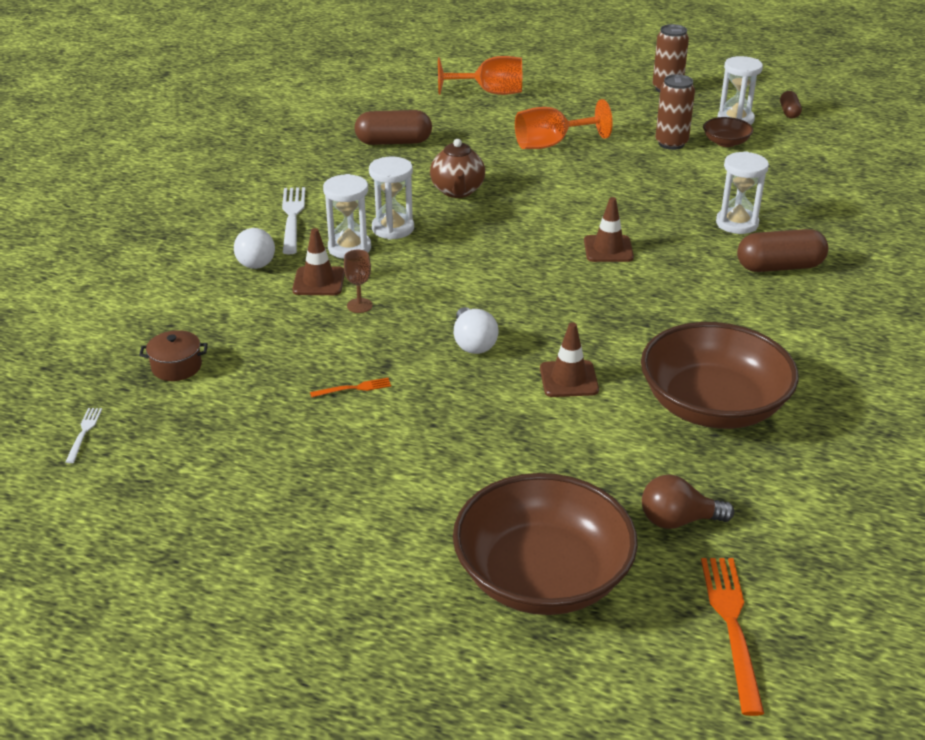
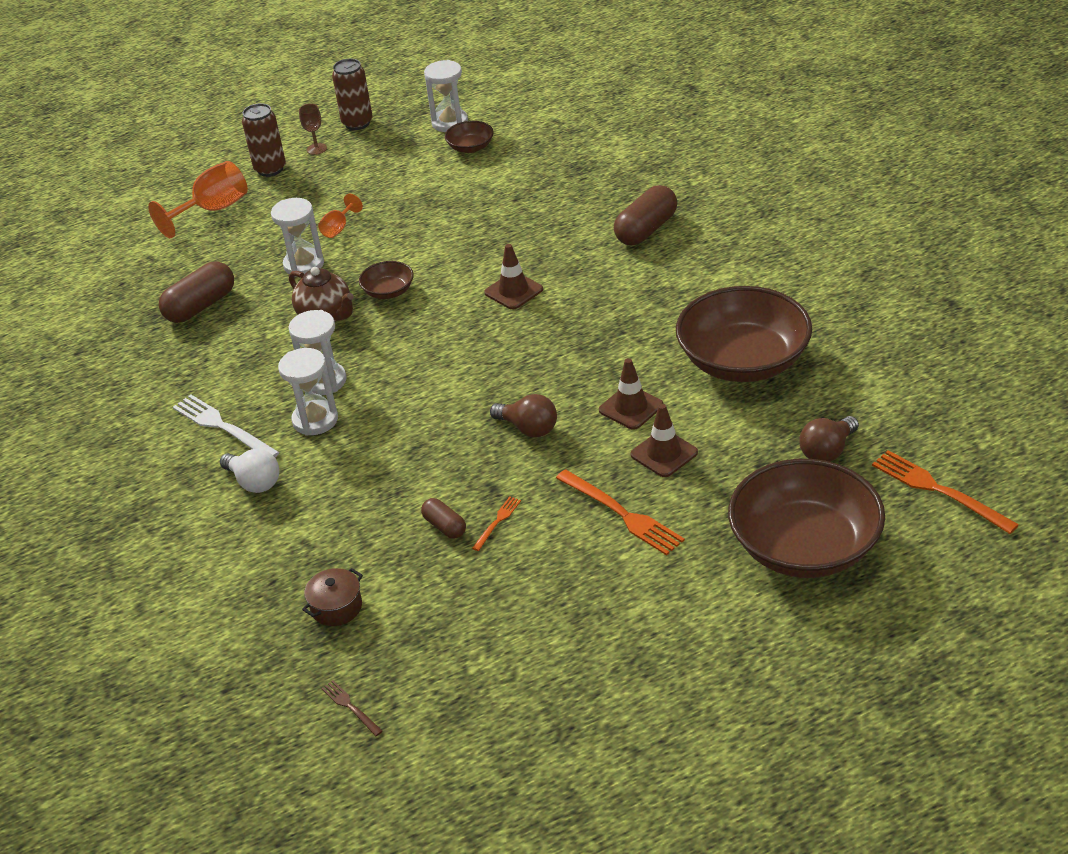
camera: 40 degrees left, 5 degrees up
(84, 433) = (350, 707): white fork -> brown fork
(319, 281) = (336, 463): brown traffic cone -> brown traffic cone (664, 454)
(359, 305) = (400, 459): brown goblet -> brown goblet (316, 149)
(443, 446) = (621, 514): none -> orange fork
(473, 343) = (528, 428): white light bulb -> brown light bulb
(521, 200) = (388, 291): none -> brown bowl
(551, 144) = (338, 228): orange goblet -> orange goblet, size x0.53
(671, 143) = (431, 172): brown can -> brown can (270, 169)
(737, 223) = (572, 213): white hourglass -> white hourglass (304, 264)
(789, 112) = (480, 93): brown capsule -> brown capsule (445, 526)

